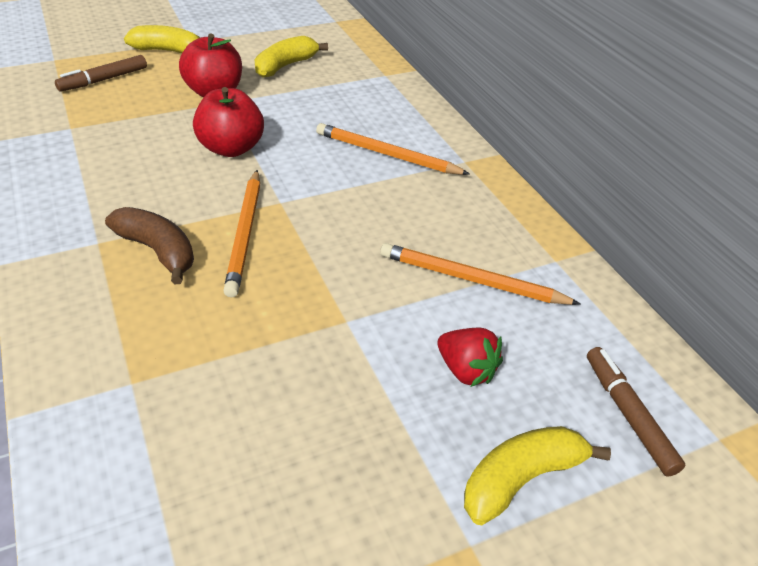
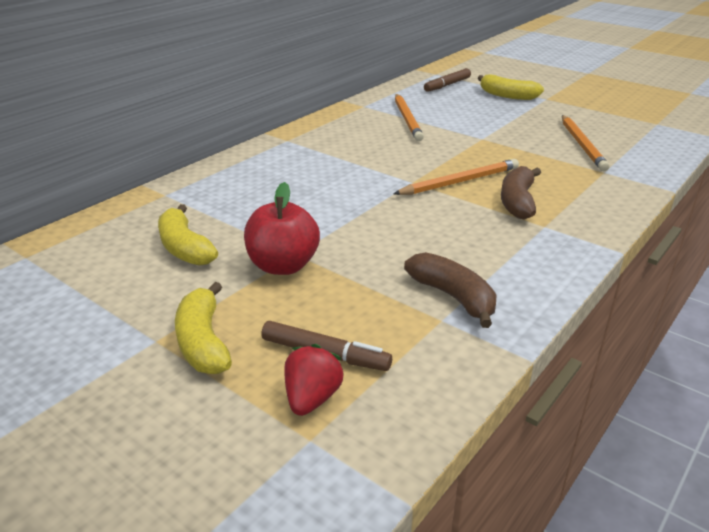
camera: 115 degrees left, 10 degrees down
(83, 142) = (453, 297): none -> brown banana
(231, 148) = (371, 221): red apple -> none
(285, 66) = (184, 248): yellow banana -> yellow banana turned 45 degrees clockwise
(387, 154) = (307, 163): orange pencil -> orange pencil (581, 145)
(466, 370) = (470, 111): red strawberry -> red strawberry (312, 398)

